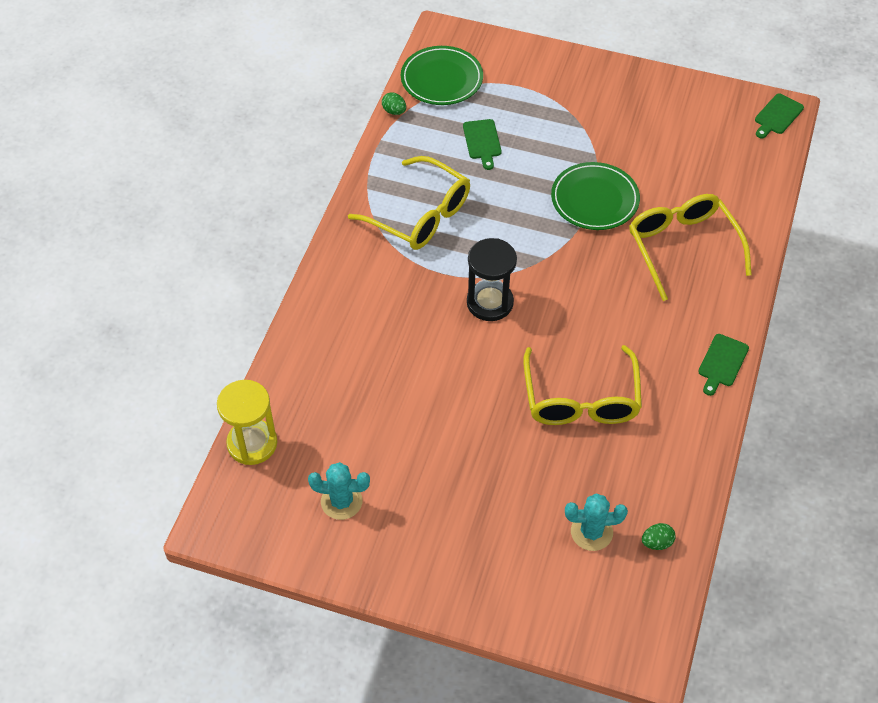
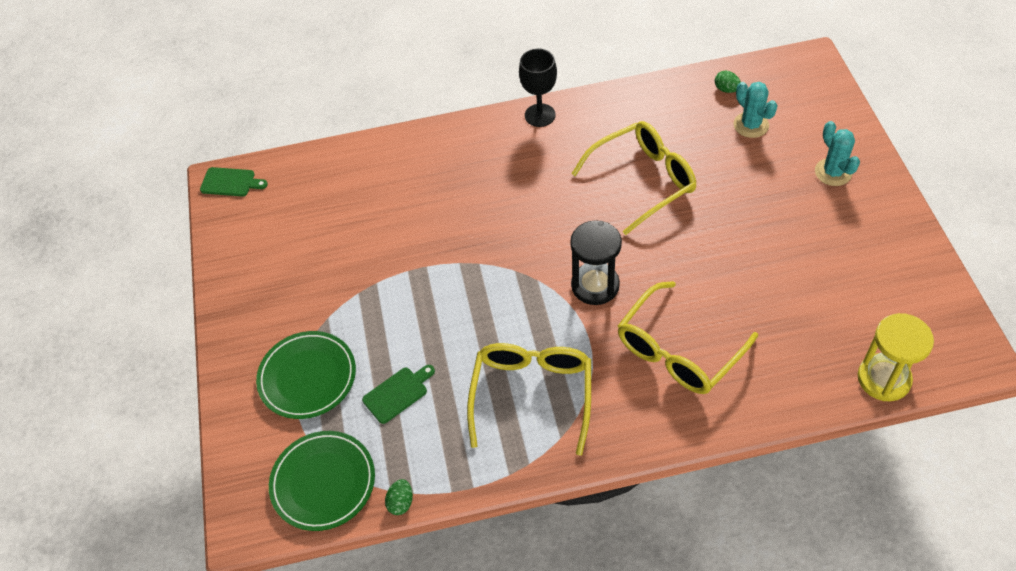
camera: 115 degrees left, 0 degrees up
(341, 501) = (871, 282): turquoise cactus -> turquoise cactus (833, 172)
(594, 199) = (419, 266): green plate -> green plate (307, 377)
(682, 247) = (436, 184): yellow glasses -> yellow glasses (678, 351)
(722, 363) = (540, 115): green cutting board -> black goblet

